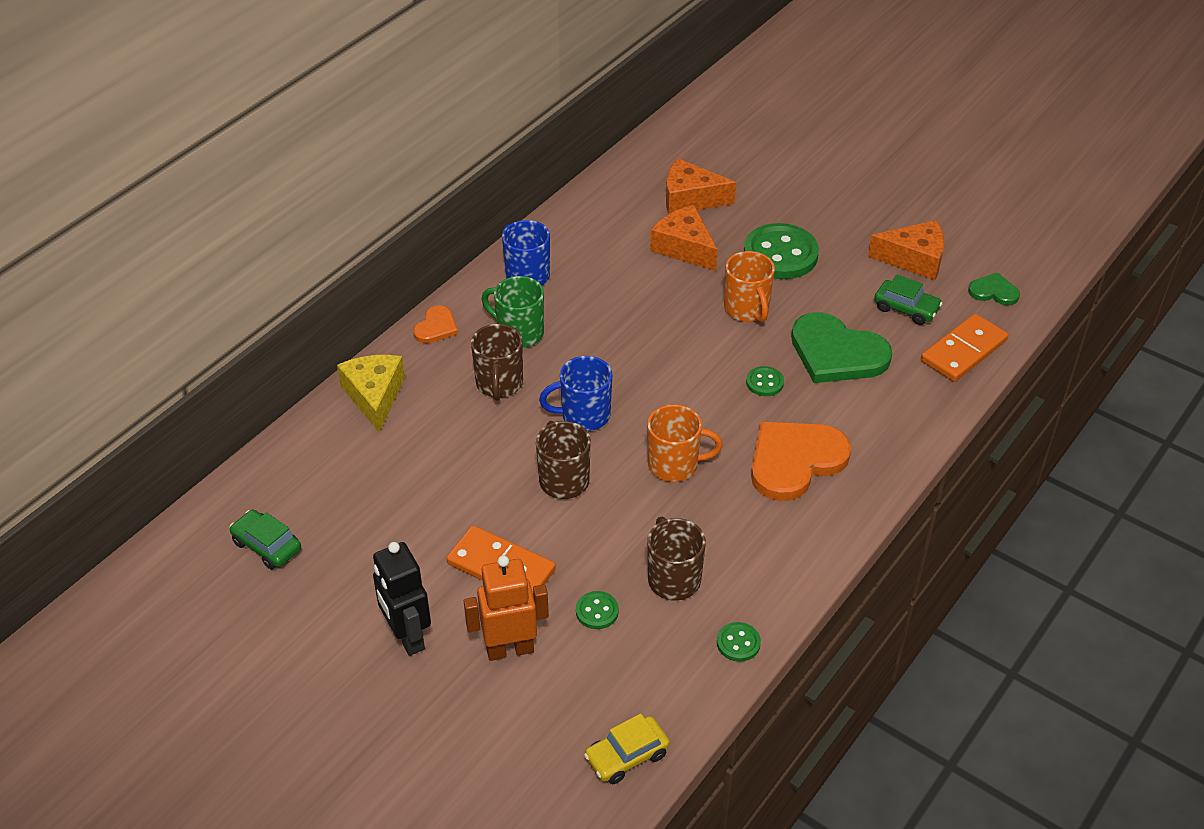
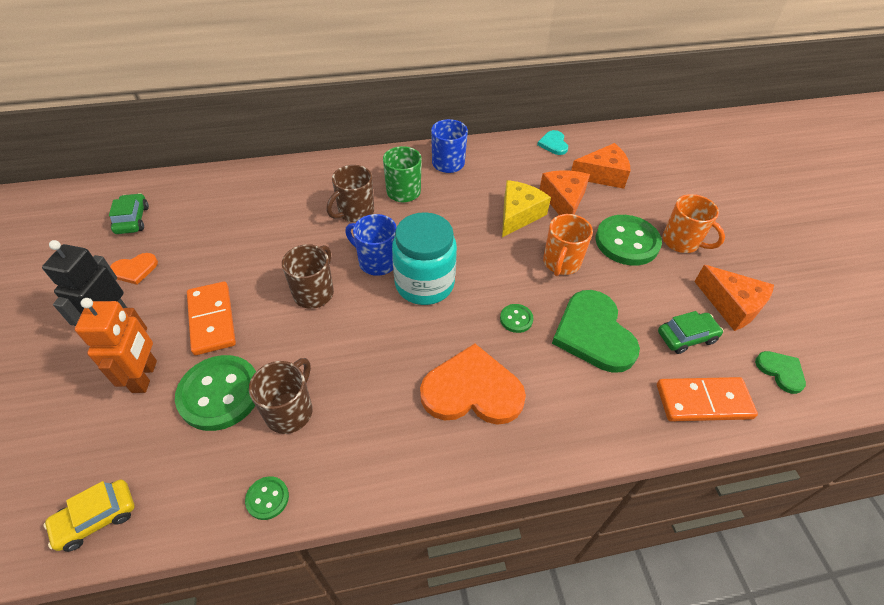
camera: 40 degrees right, 5 degrees up
(374, 396) = (286, 178): yellow cheese -> yellow cheese (518, 214)
(436, 327) = (364, 161): orange heart -> orange heart (135, 269)
(510, 649) = (145, 376): orange robot -> orange robot turned 60 degrees clockwise
(597, 611) = (220, 394): green button -> green button, size x2.16
(607, 191) = (553, 144): none -> turquoise heart
(627, 756) = (96, 518): yellow car -> yellow car turned 45 degrees counterclockwise
(652, 405) = (424, 284): none -> turquoise jar
(675, 465) = (390, 332): orange mug -> orange mug (682, 242)
(690, 199) = (602, 175): orange cheese -> orange cheese turned 120 degrees clockwise
(906, 308) = (686, 337): green car -> green car turned 90 degrees counterclockwise

